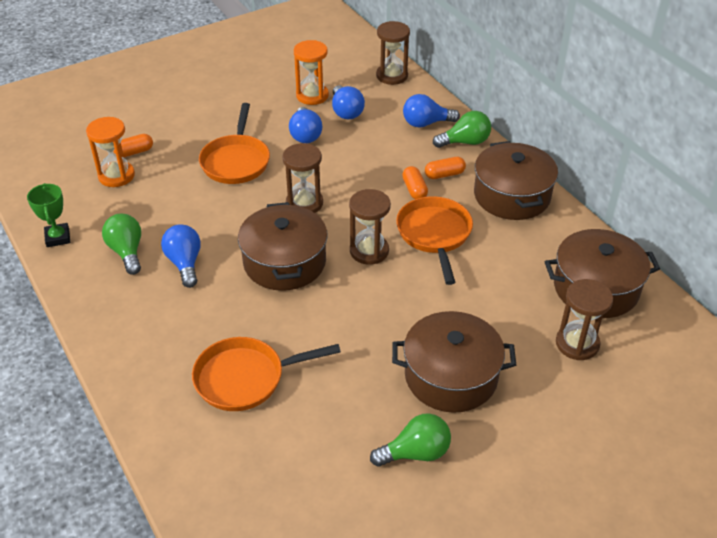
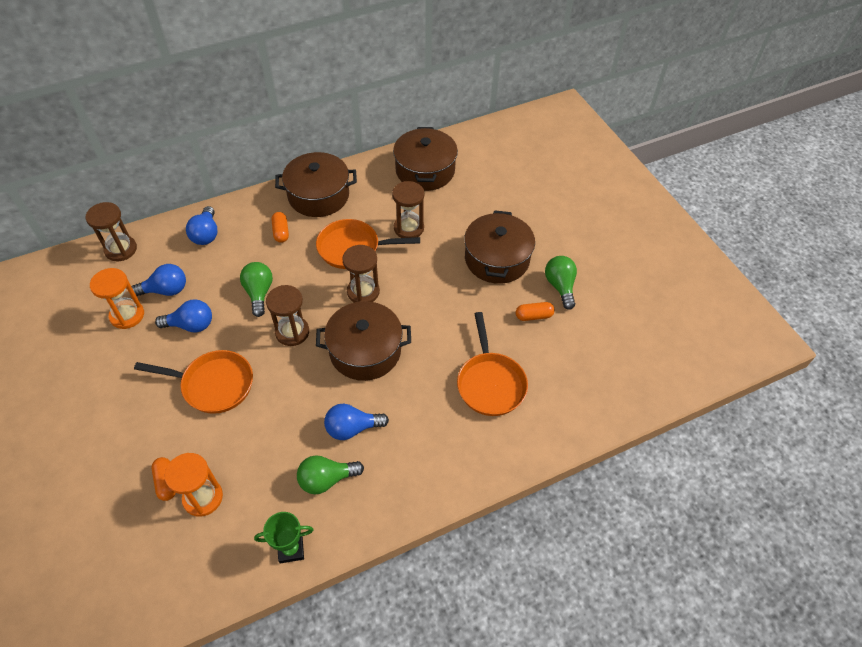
camera: 85 degrees left, 10 degrees up
(414, 190) = (295, 254): orange capsule -> orange capsule (533, 316)
(465, 142) = (242, 212): green light bulb -> green light bulb (259, 293)
(577, 344) = (474, 190): brown hourglass -> brown hourglass (408, 228)

